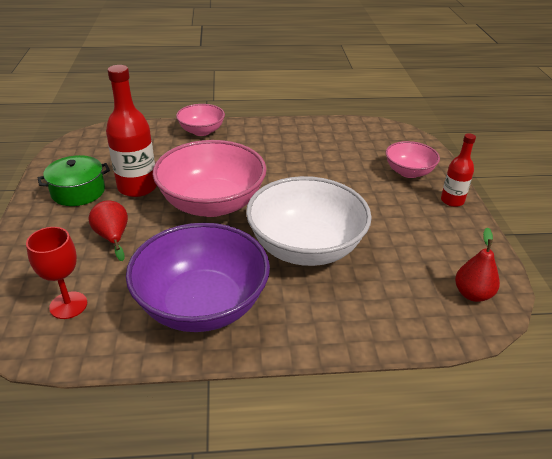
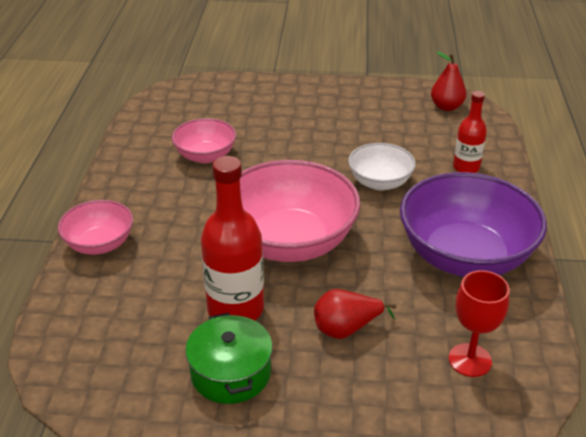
camera: 80 degrees left, 0 degrees up
(305, 247) = (380, 182): white bowl -> white bowl, size x0.53
(409, 172) = (259, 101): pink bowl -> pink bowl (205, 156)
(452, 201) = (316, 88): red bottle -> red bottle (466, 167)

